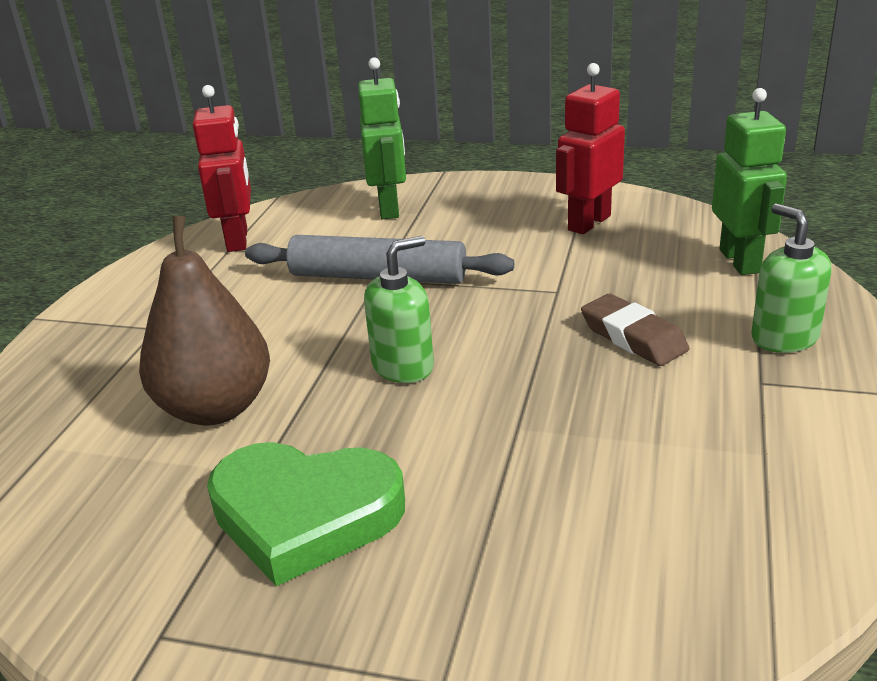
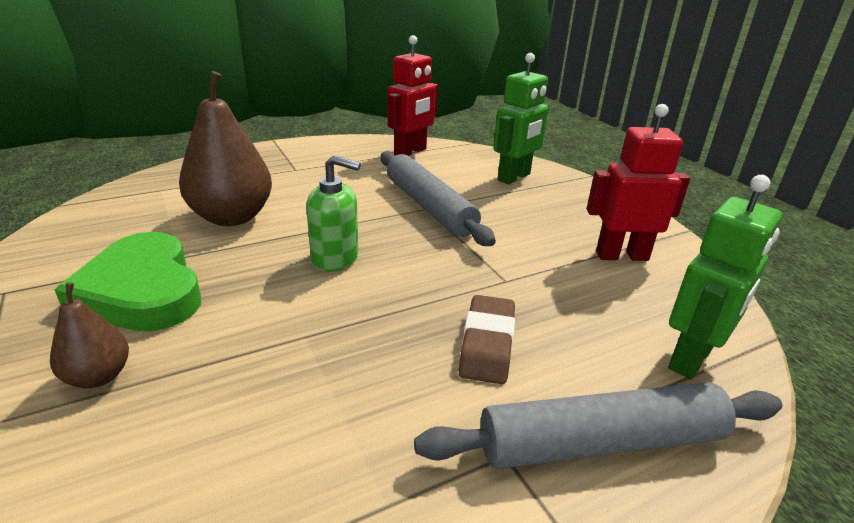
camera: 45 degrees right, 0 degrees up
(443, 577) = (99, 376): none -> brown pear
(784, 338) = (600, 442): green soap dispenser -> grey rolling pin

